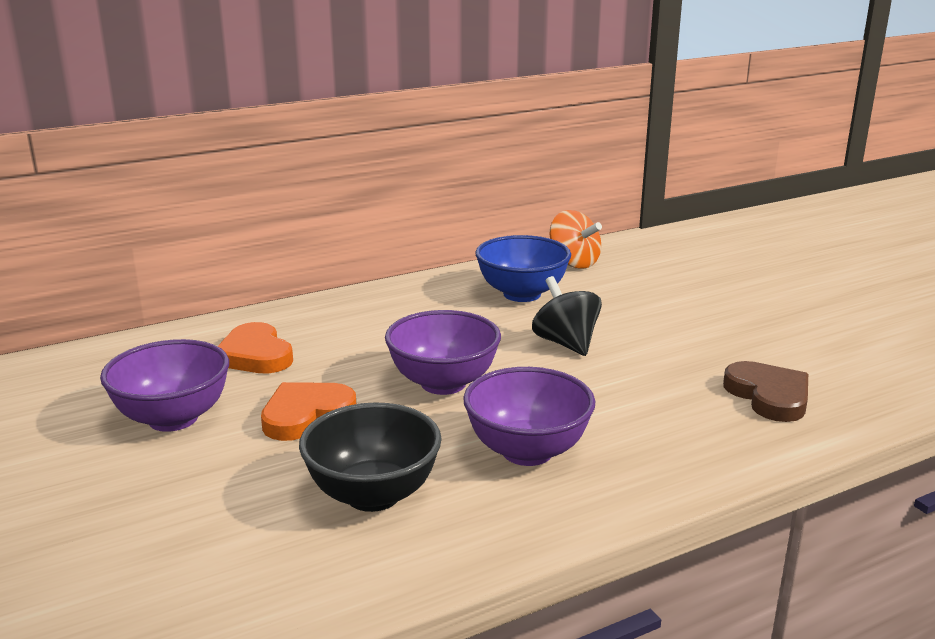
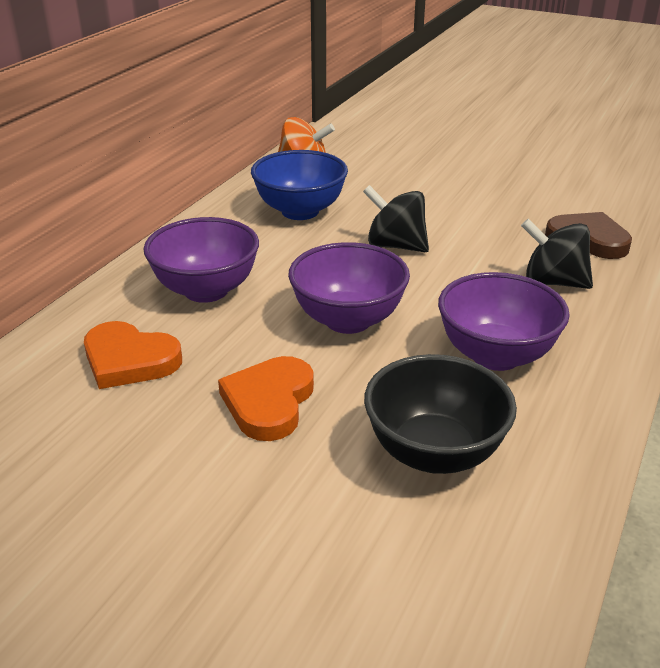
camera: 35 degrees left, 10 degrees up
(173, 418) = (136, 466): purple bowl -> purple bowl (206, 290)
(672, 417) = (553, 282): none -> black spinning top

